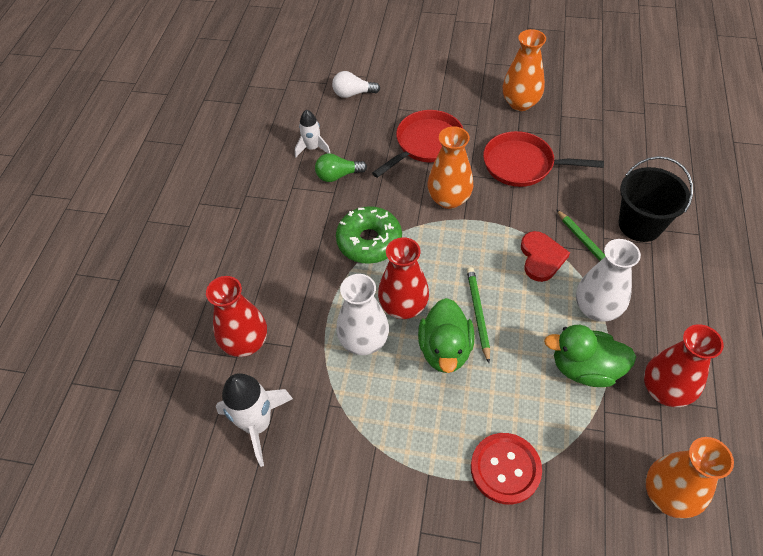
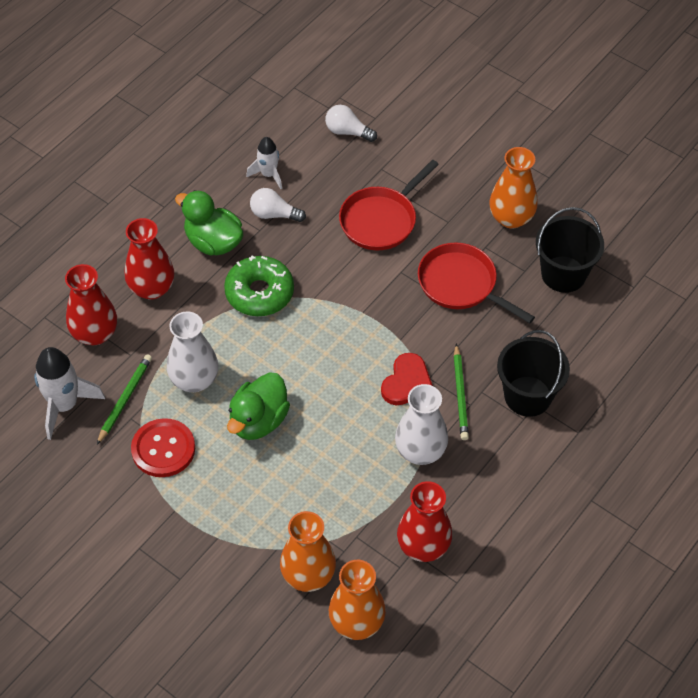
camera: 25 degrees right, 0 degrees up
(338, 175) = (274, 214): green light bulb -> white light bulb
(403, 306) = (249, 367): red vase -> red vase (152, 288)
(426, 144) = (381, 220): red pan -> red pan turned 150 degrees clockwise
(449, 199) = (362, 286): orange vase -> orange vase (308, 575)
(478, 313) = (310, 404): green pencil -> green pencil (125, 399)
(505, 469) = (239, 537): red button -> red button (163, 449)
(584, 368) = (367, 495): green duck -> green duck (213, 242)
(589, 125) = (563, 274): none -> black bucket

